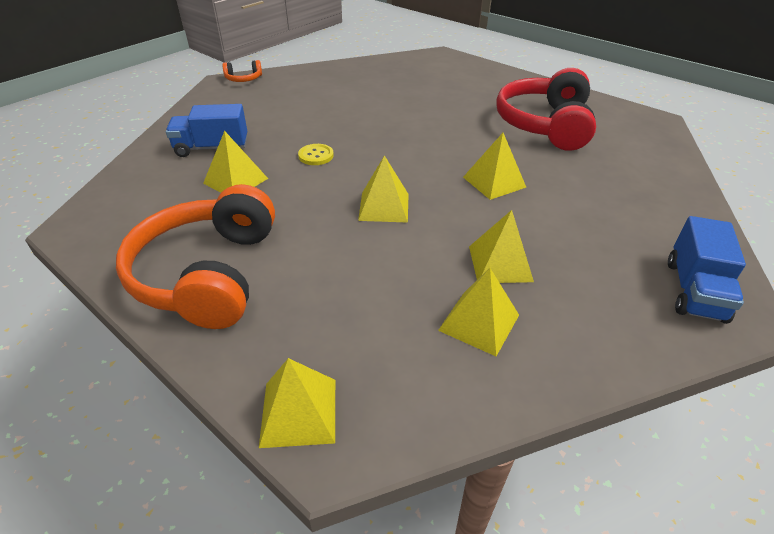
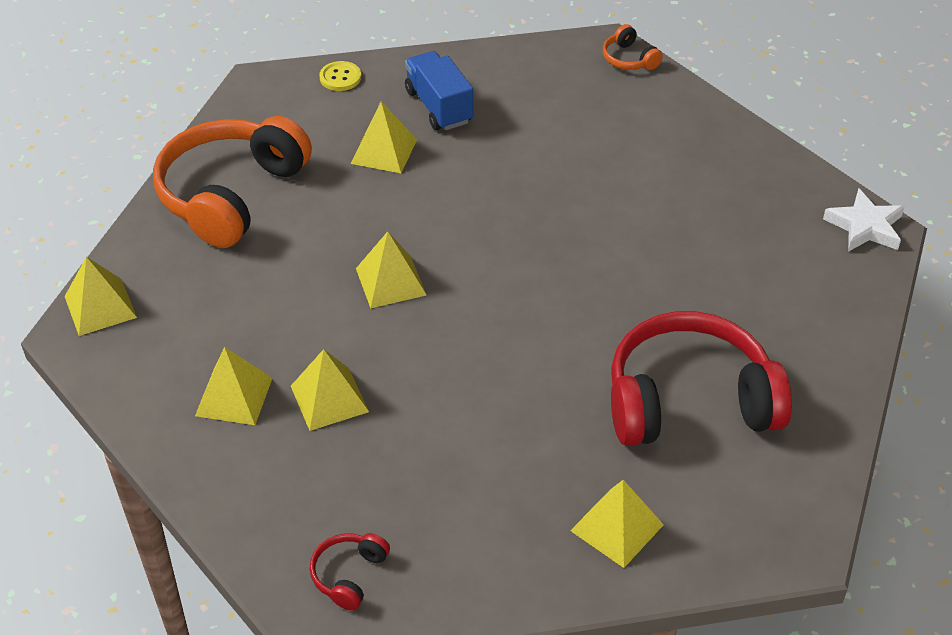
camera: 70 degrees right, 5 degrees up
(208, 274) = (231, 194): orange headphones -> orange headphones turned 45 degrees counterclockwise
(316, 156) = (468, 194): yellow button -> yellow button (340, 77)
(435, 56) = (865, 226): none -> white star
(494, 182) = (492, 368): yellow pyramid -> yellow pyramid (617, 527)
(694, 290) = (349, 575): blue truck -> red headphones

